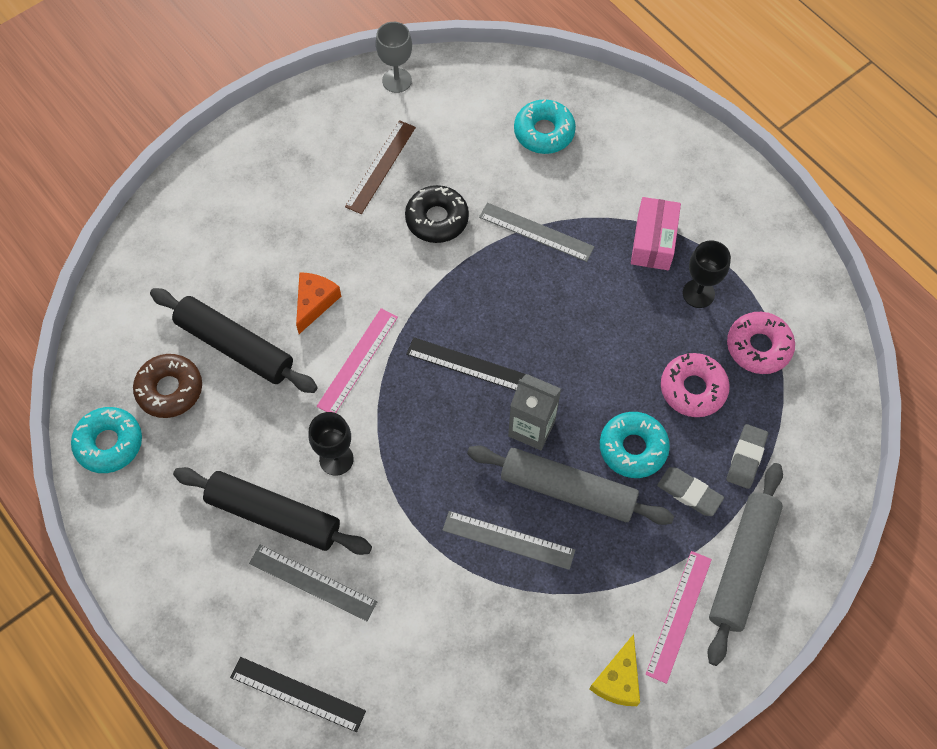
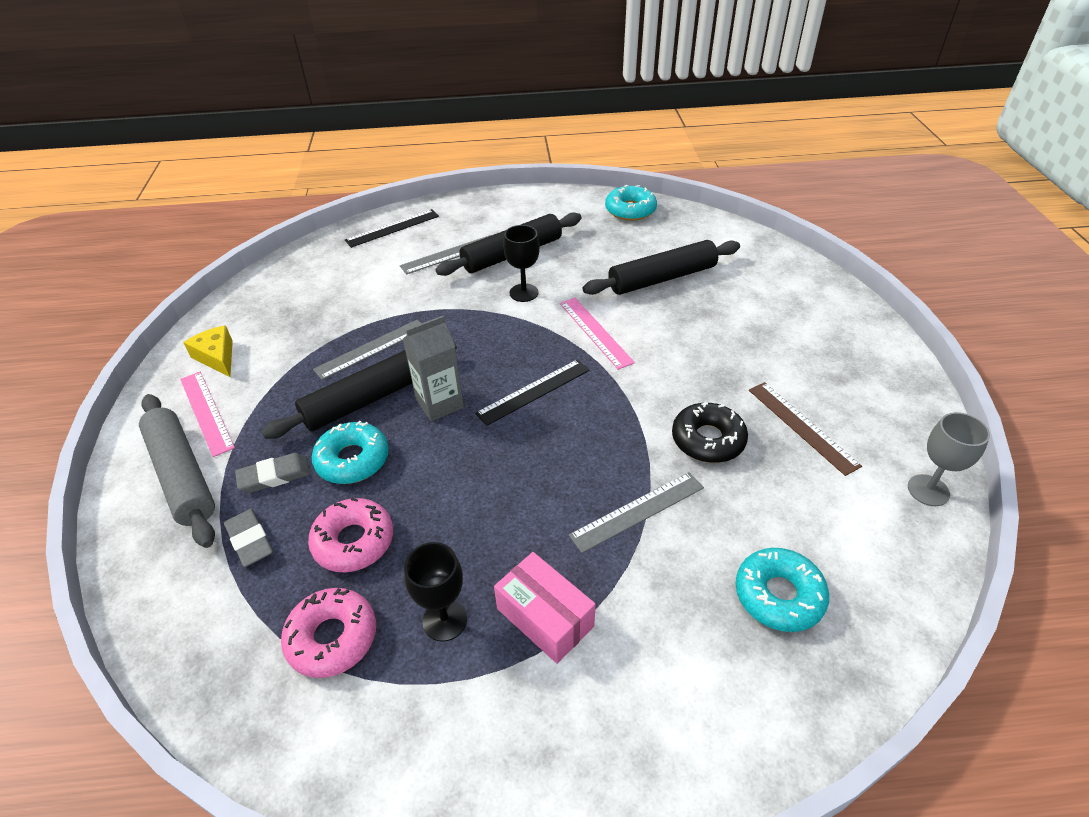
camera: 125 degrees right, 20 degrees down
(170, 389) = (650, 242): brown donut -> none
(314, 302) = (670, 329): orange cheese -> none
(568, 490) = (368, 399): grey rolling pin -> black rolling pin

